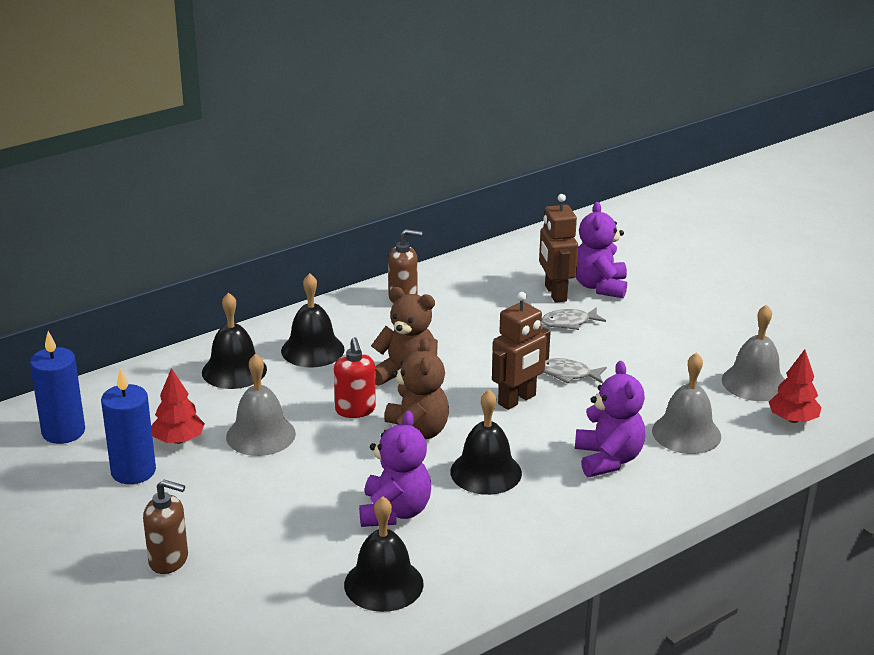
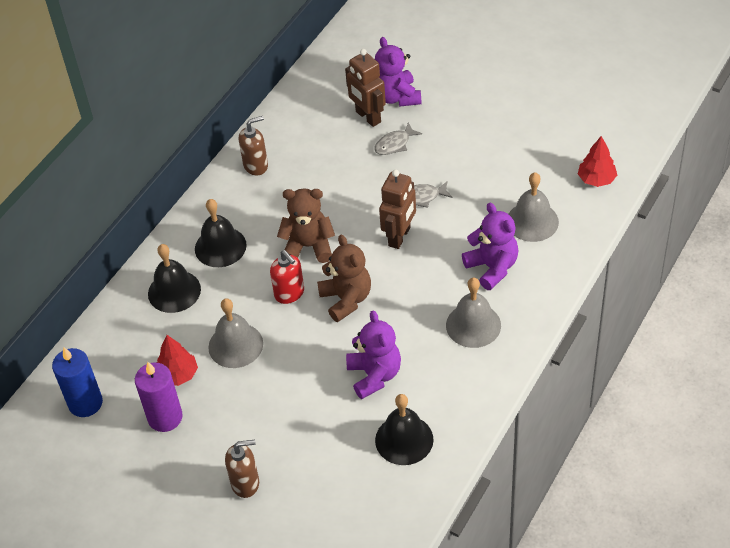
camera: 20 degrees left, 20 degrees up
(133, 471) = (165, 417): blue candle -> purple candle
(486, 472) = (416, 313): black bell -> none
(754, 383) = (554, 154): grey bell -> grey bell (473, 325)

